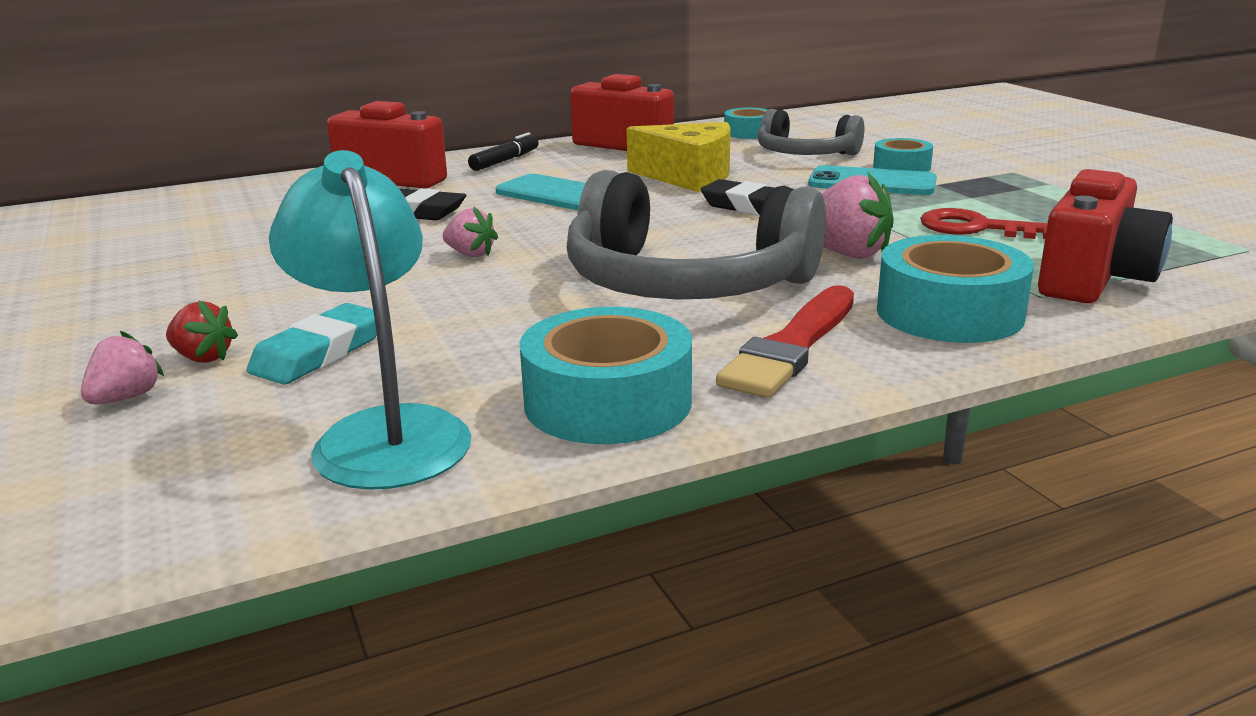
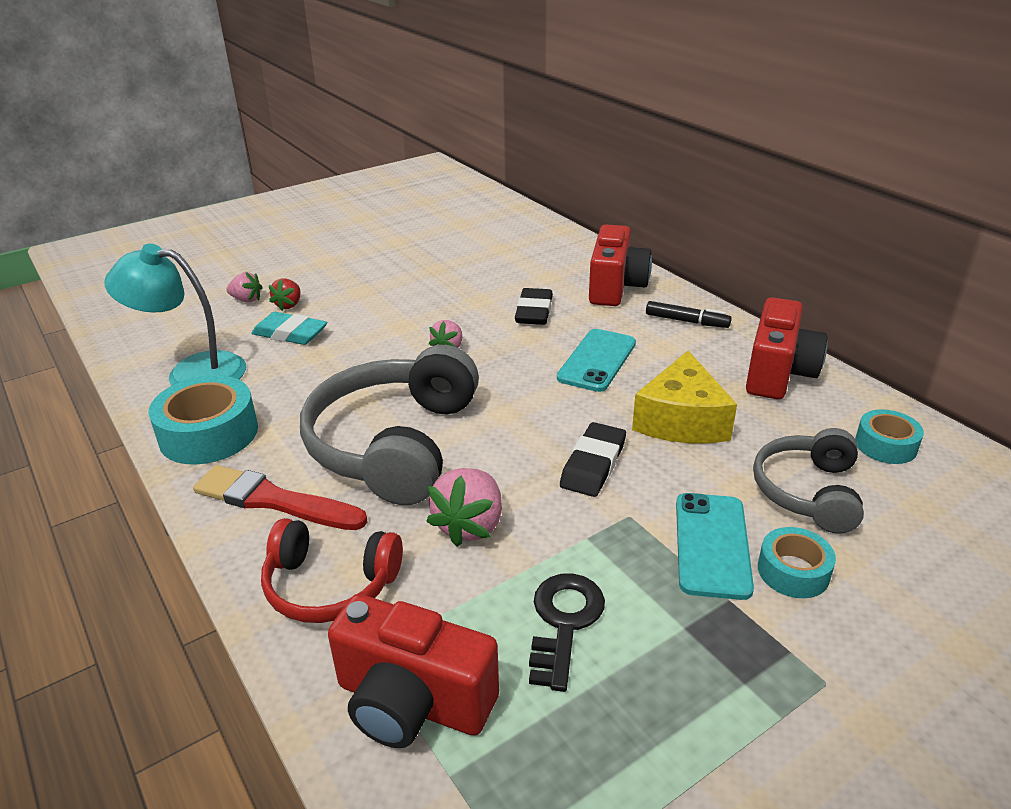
camera: 80 degrees right, 10 degrees up
(384, 433) = (192, 372): turquoise lamp -> turquoise lamp turned 135 degrees counterclockwise
(949, 313) = (330, 585): turquoise tape -> red headphones
(976, 228) = (564, 622): red key -> black key

